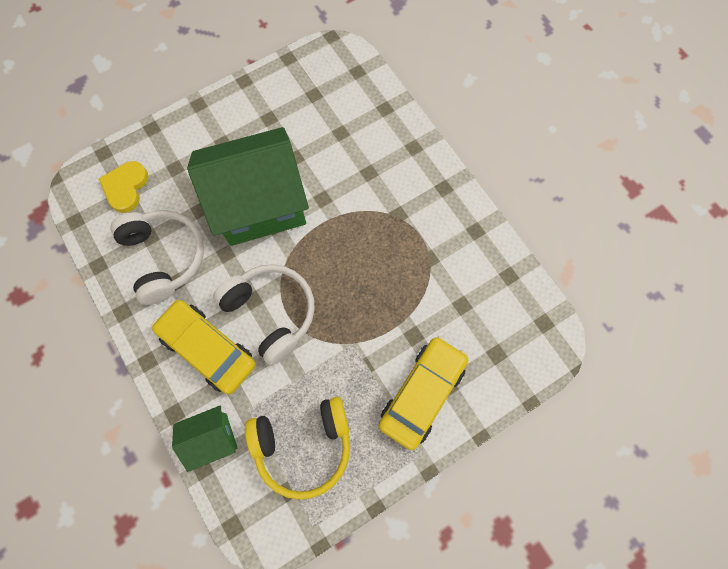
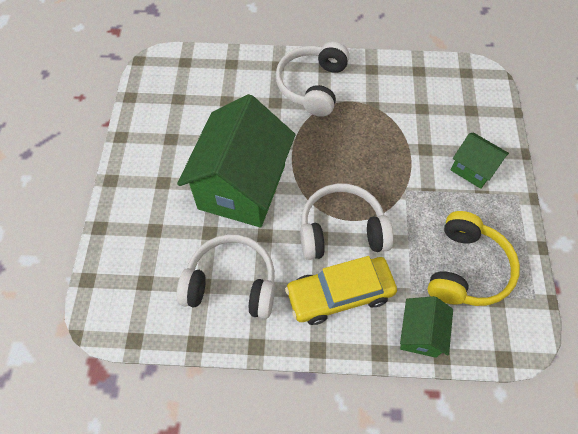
camera: 55 degrees left, 10 degrees down
(126, 187) = (139, 279): yellow heart -> none
(412, 191) = (312, 86): none -> white headphones
(422, 393) = (473, 169): yellow car -> green house

